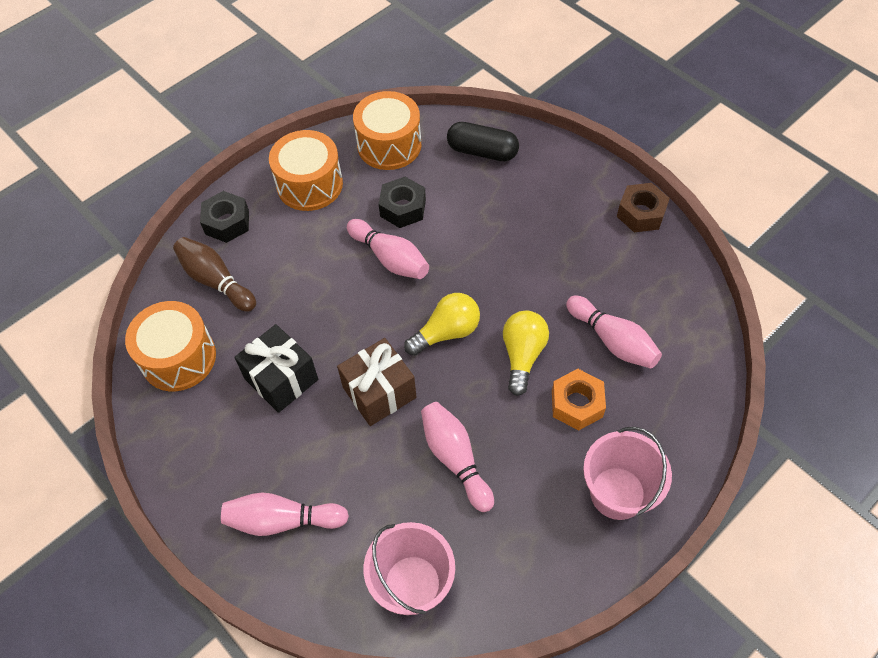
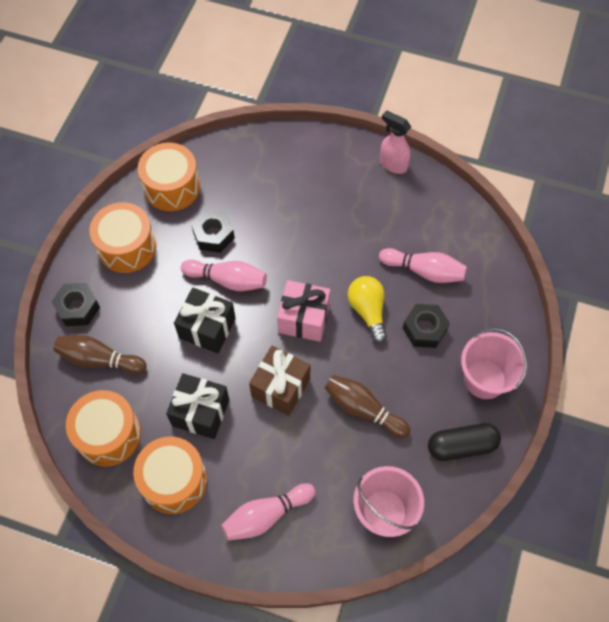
camera: 30 degrees left, 5 degrees up
(212, 435) = (174, 481): none -> orange drum
(340, 297) = (207, 328): none -> black gift
(447, 332) = (304, 319): yellow light bulb -> pink gift
(455, 459) = (363, 409): pink bowling pin -> brown bowling pin
(482, 151) = (248, 163): black capsule -> black capsule (461, 446)
(576, 404) = (424, 329): orange nut -> black nut
(641, 213) = (392, 164): brown nut -> pink spray bottle

